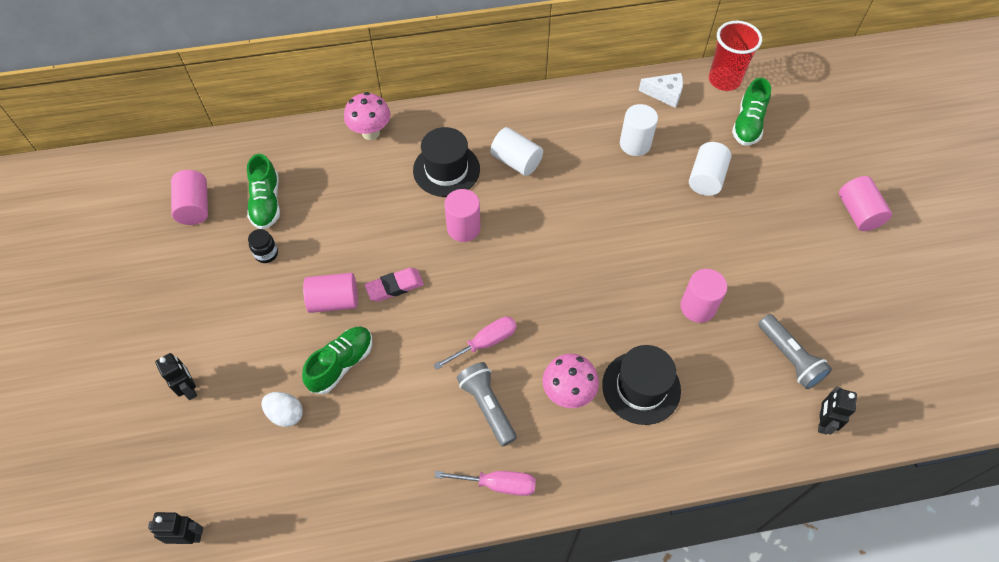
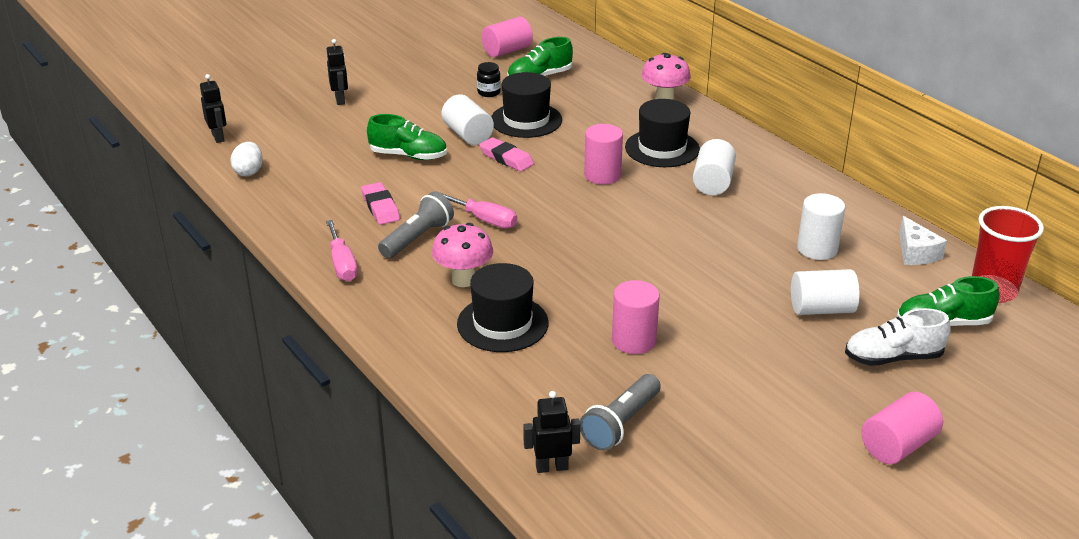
camera: 65 degrees right, 25 degrees down
(189, 389) = (340, 100): black robot -> black robot turned 45 degrees counterclockwise
(286, 414) = (345, 145): white egg -> white egg (249, 172)
(334, 301) = (468, 135): pink cylinder -> white cylinder
(338, 245) = (526, 120): none -> black hat
(420, 420) = (380, 207): none -> pink eraser
(772, 168) = (893, 358): none -> white shoe

